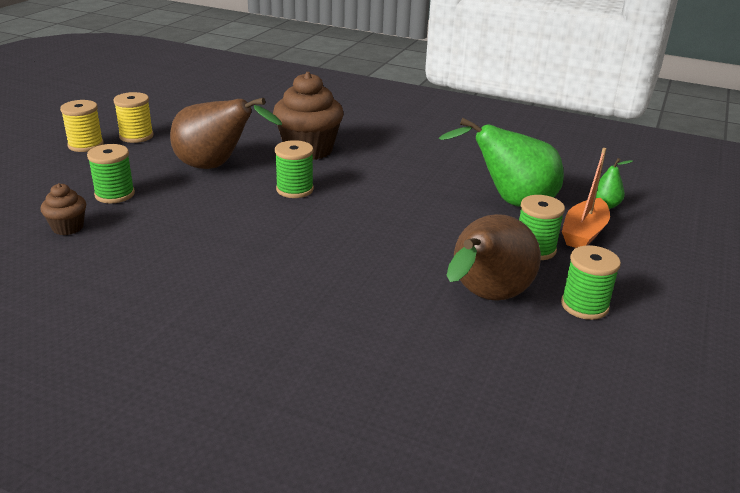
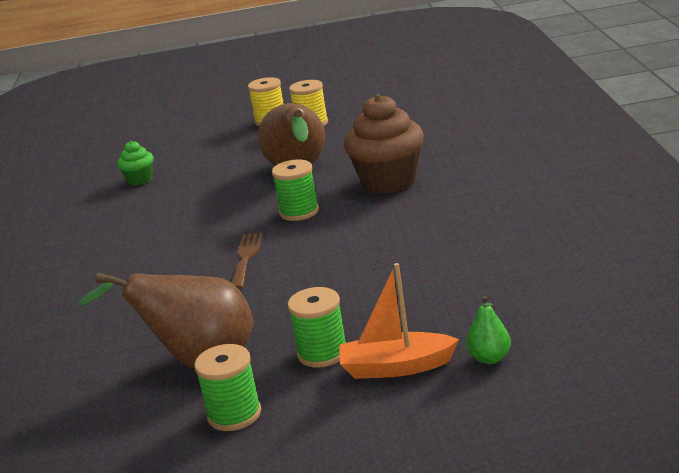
camera: 65 degrees right, 5 degrees down
(68, 228) = (140, 180): brown cupcake -> green cupcake
(115, 194) = (204, 167): green spool -> none
(337, 230) = (246, 258): none -> brown fork
(511, 202) = (417, 305): green pear -> none

